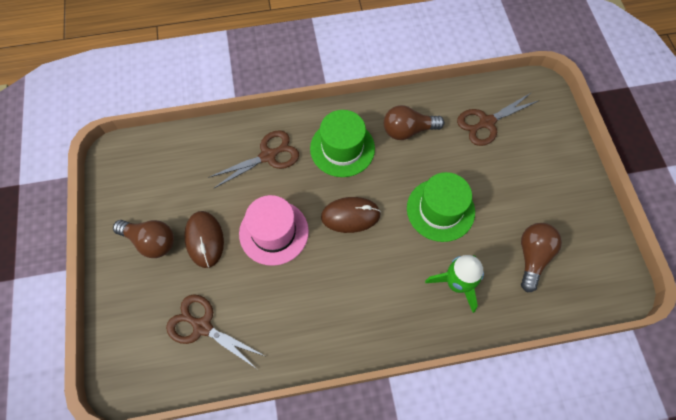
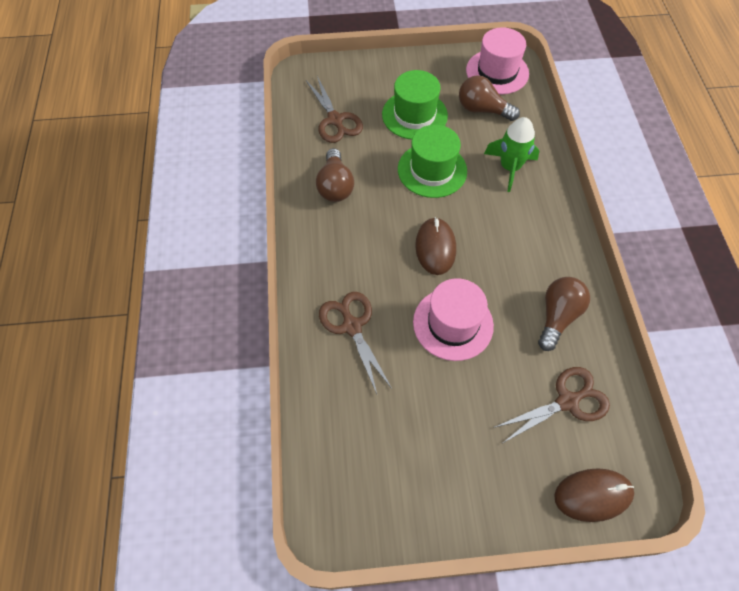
camera: 85 degrees left, 5 degrees down
(151, 241) = (462, 466): brown light bulb -> brown light bulb (557, 316)
(202, 326) = (567, 401): brown scissors -> brown scissors turned 150 degrees counterclockwise
(204, 240) = (461, 400): brown mouse -> brown mouse (593, 495)
(342, 148) = (350, 249): green hat -> green hat (414, 115)
(595, 273) = (497, 72): none -> pink hat

